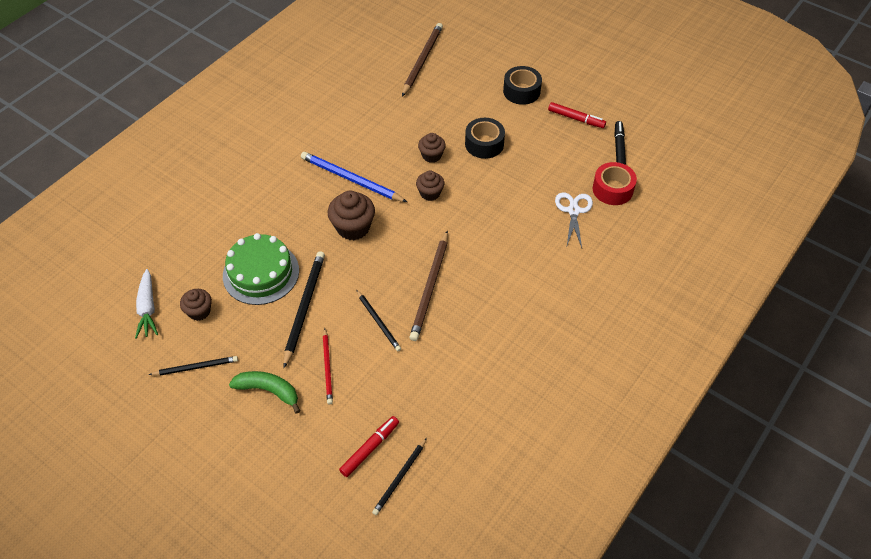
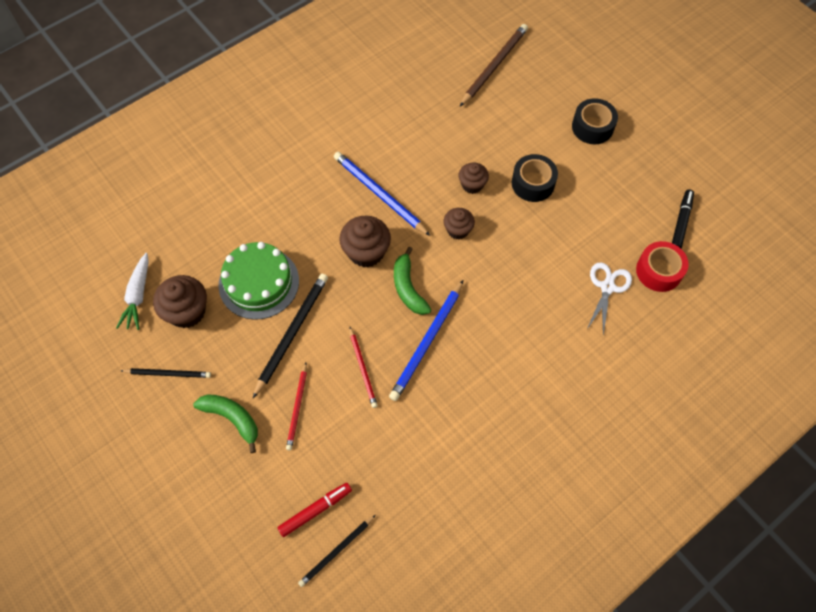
camera: 15 degrees right, 10 degrees up
(199, 311) = (187, 311): brown cupcake -> brown cupcake, size x1.60
(378, 322) = (363, 369): black pencil -> red pencil
(400, 248) = (408, 288): none -> green banana
(430, 288) = (427, 342): brown pencil -> blue pencil
(576, 119) = (643, 174): red marker -> none

